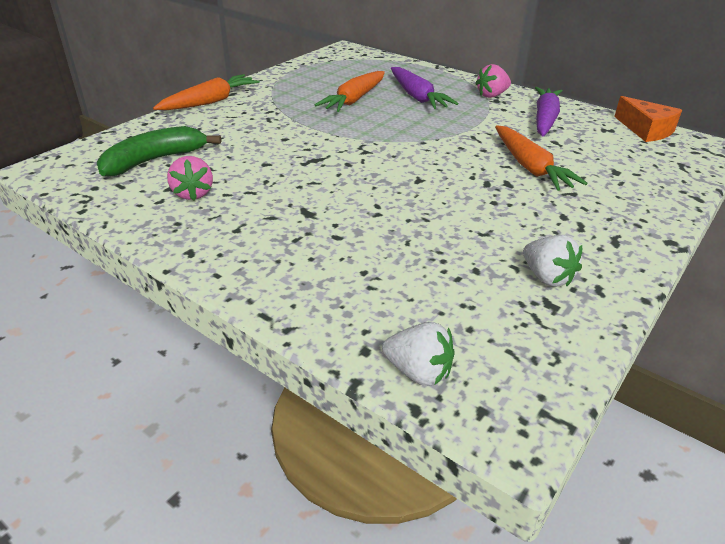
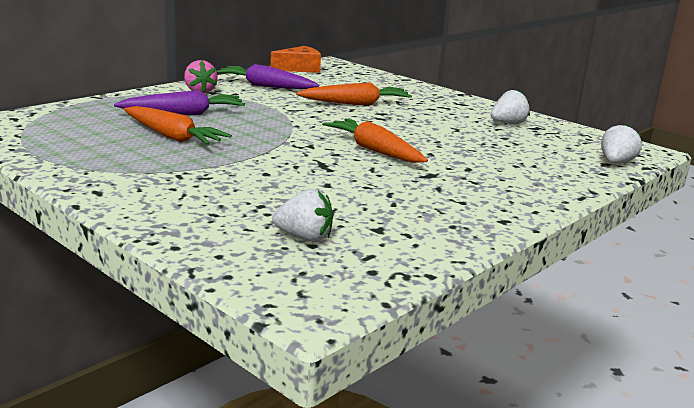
camera: 85 degrees left, 15 degrees down
(154, 160) = (304, 238): green banana -> white strawberry
(193, 193) = (392, 218): pink strawberry -> none
(210, 102) = (121, 205): orange carrot -> orange carrot (374, 150)

